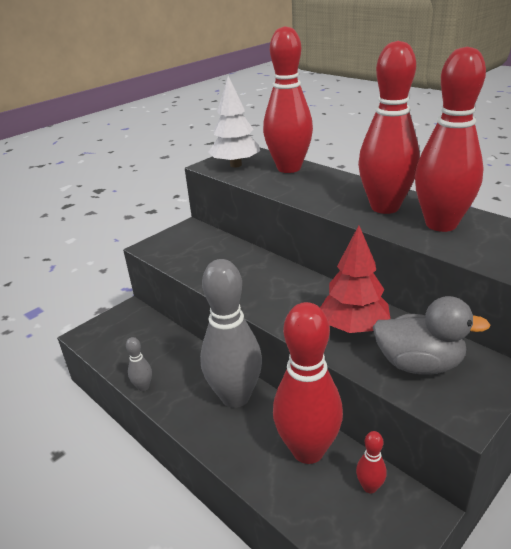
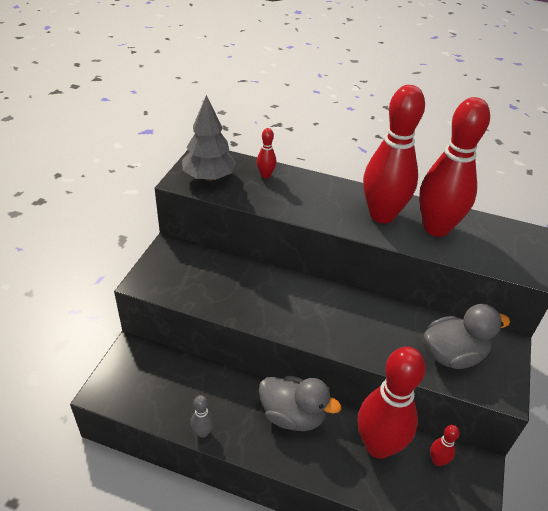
camera: 30 degrees left, 10 degrees up
(235, 165) = (209, 177): white tree -> grey tree
(235, 397) = (293, 415): grey bowling pin -> grey duck
(289, 168) = (265, 175): red bowling pin -> red bowling pin, size x0.41
(353, 327) = (387, 332): red tree -> none

